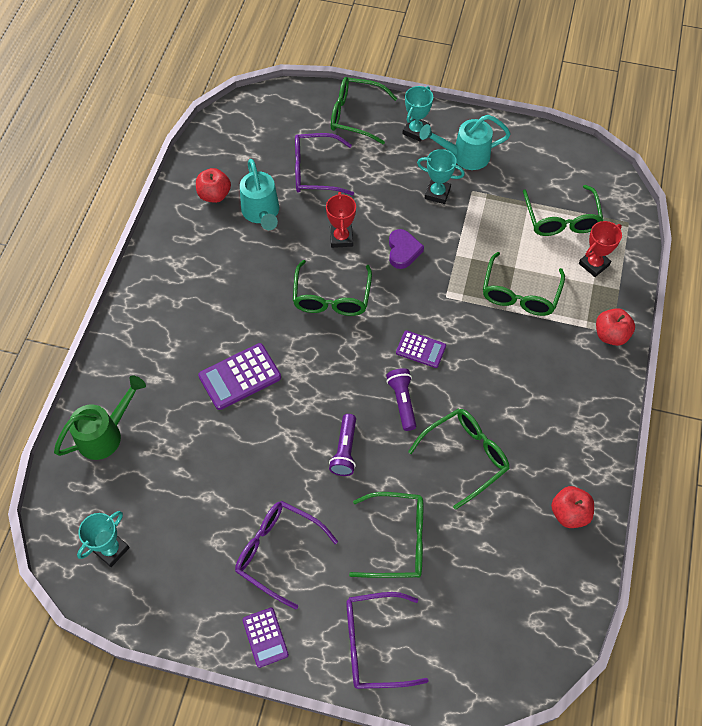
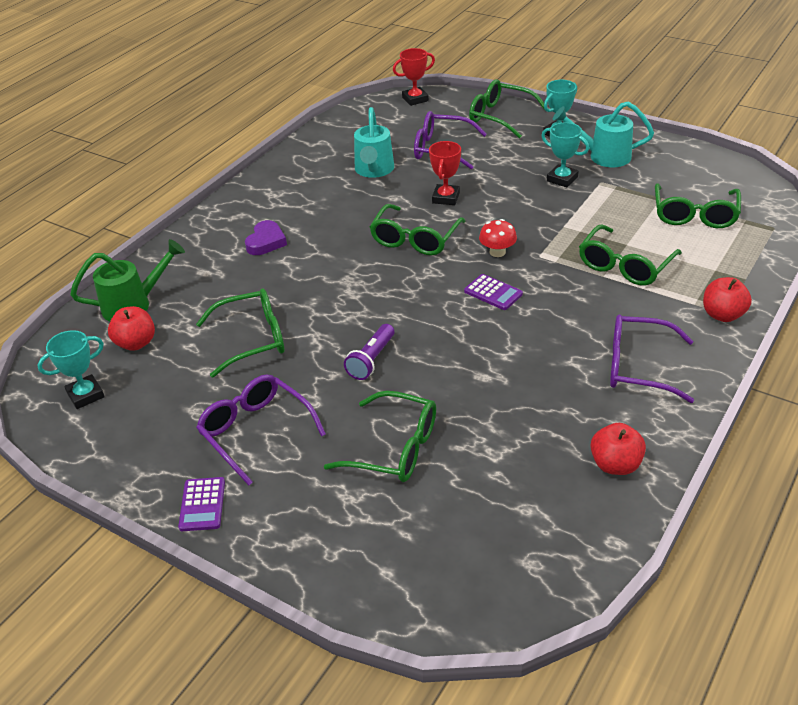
camera: 20 degrees right, 20 degrees down
(214, 195) = (334, 153): red apple -> red apple (136, 343)
(240, 377) = (290, 284): purple calculator -> none
(374, 644) = (322, 539): purple glasses -> purple glasses (637, 367)
(402, 402) = (453, 331): purple flashlight -> none
(403, 251) = (507, 216): purple heart -> purple heart (266, 242)
(409, 299) = (497, 252): none -> red mushroom
(465, 456) = (507, 389): green glasses -> green glasses (253, 339)
(594, 264) = (721, 254): red trophy -> red trophy (415, 99)

